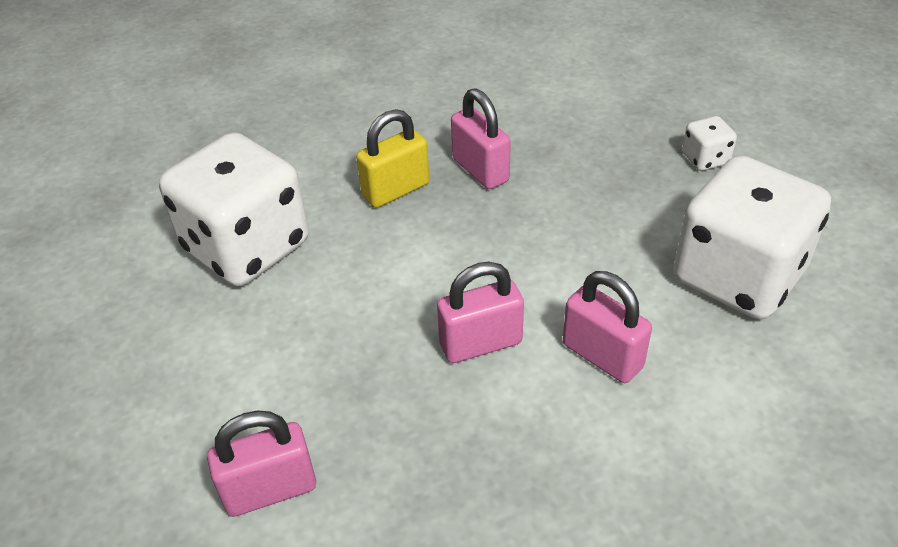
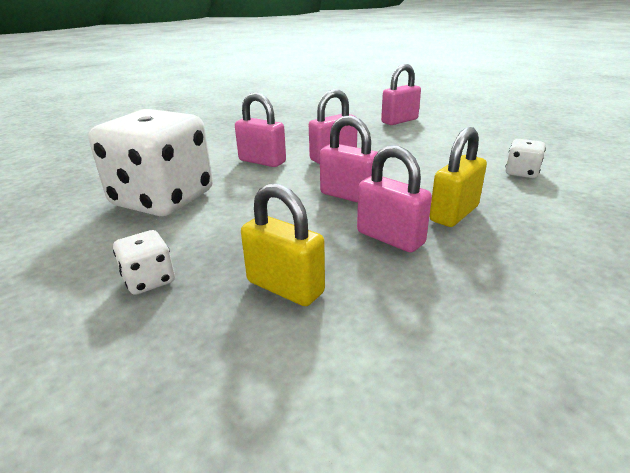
camera: 165 degrees right, 15 degrees down
(246, 247) = (521, 172): white dice -> white dice, size x0.41
(494, 240) = (348, 196): none -> pink padlock
(588, 137) = (285, 287): none -> yellow padlock

